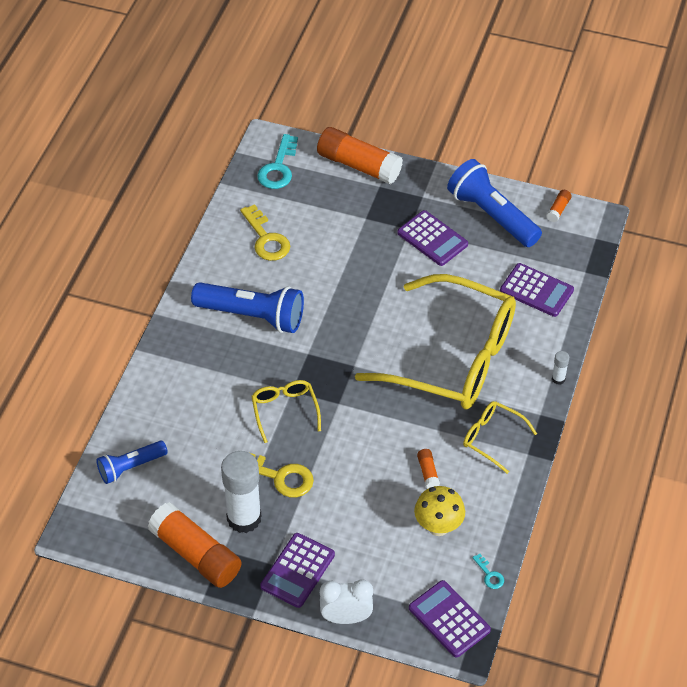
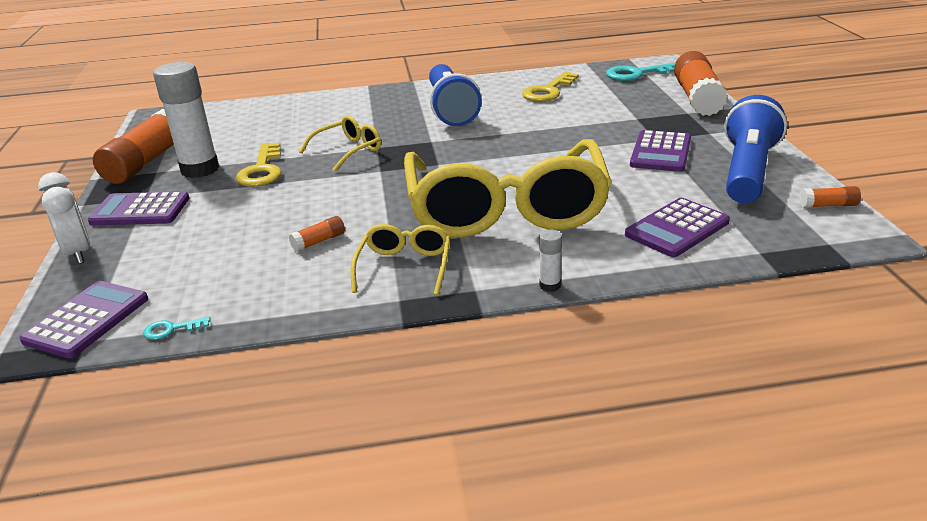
camera: 65 degrees right, 20 degrees down
(130, 467) = (236, 115): blue flashlight -> none
(438, 526) = (238, 271): yellow mushroom -> none
(489, 575) = (171, 329): turquoise key -> turquoise key turned 45 degrees clockwise
(536, 290) = (677, 228): purple calculator -> purple calculator turned 45 degrees clockwise

